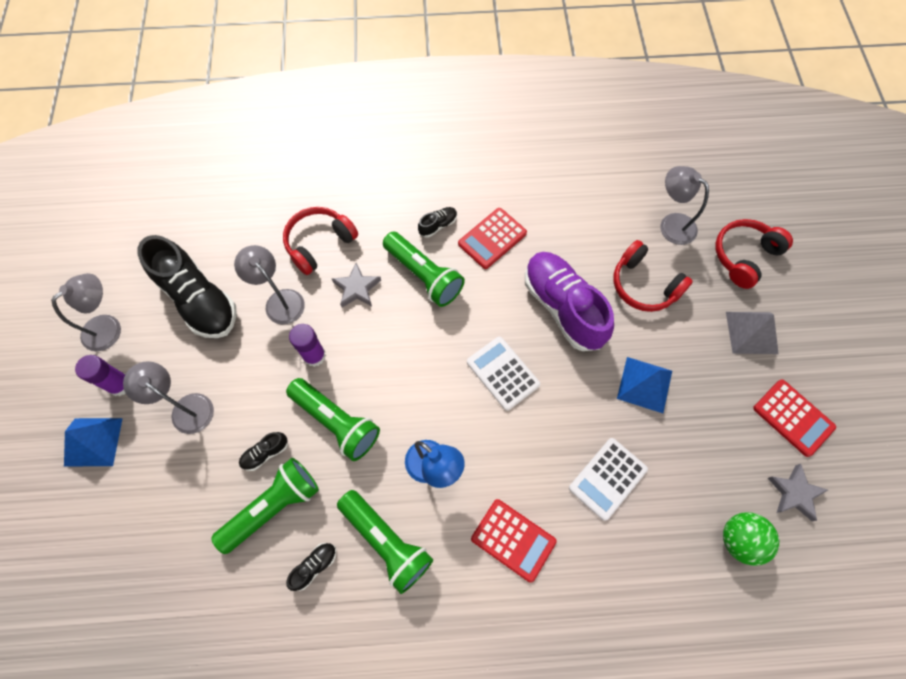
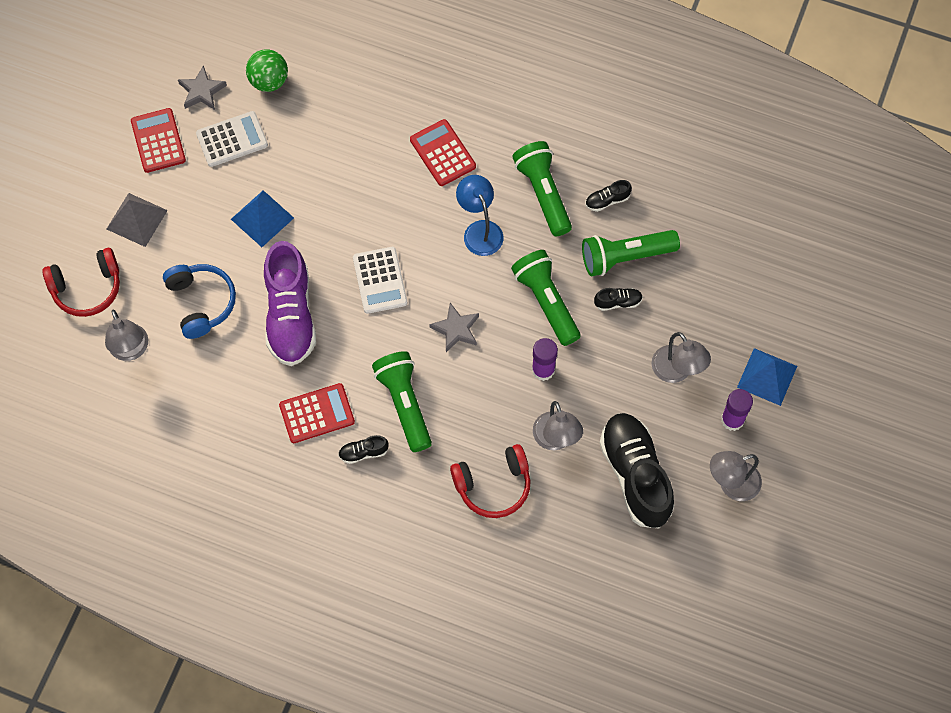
camera: 155 degrees left, 0 degrees up
(357, 288) = (476, 419): grey star -> grey star (456, 329)
(608, 478) = (341, 162): white calculator -> white calculator (232, 139)
(644, 285) = (201, 302): red headphones -> blue headphones

